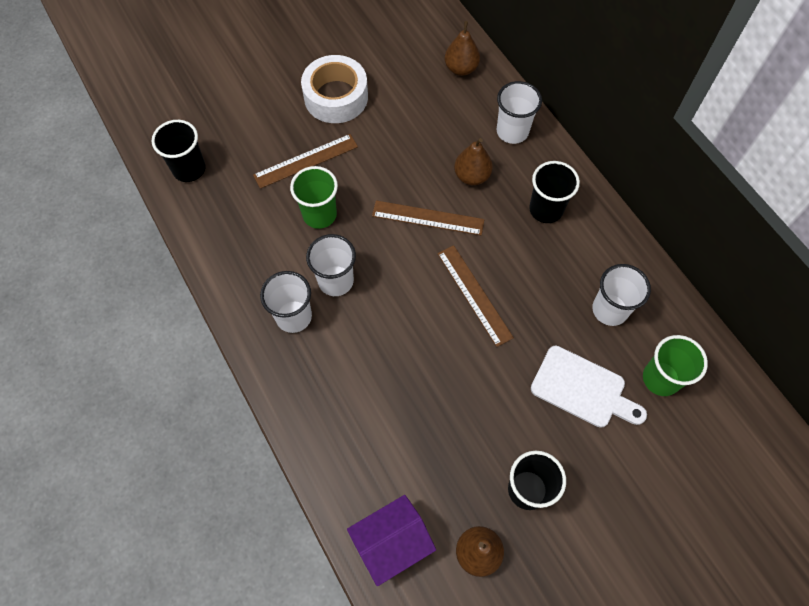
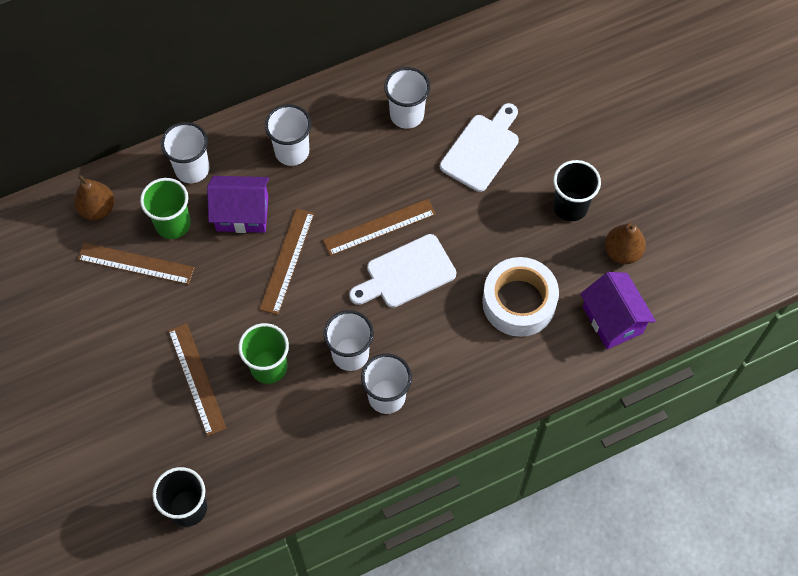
camera: 85 degrees left, 0 degrees up
(336, 97) = (113, 343): white tape -> white tape (519, 302)
(411, 102) = (136, 263): none -> brown ruler
(425, 324) = (406, 273): none -> white cutting board
(471, 176) = (242, 214): brown pear -> purple house
(546, 209) = (292, 151): black cup -> white cup
(660, 378) = (477, 87): green cup -> green cup (173, 224)

